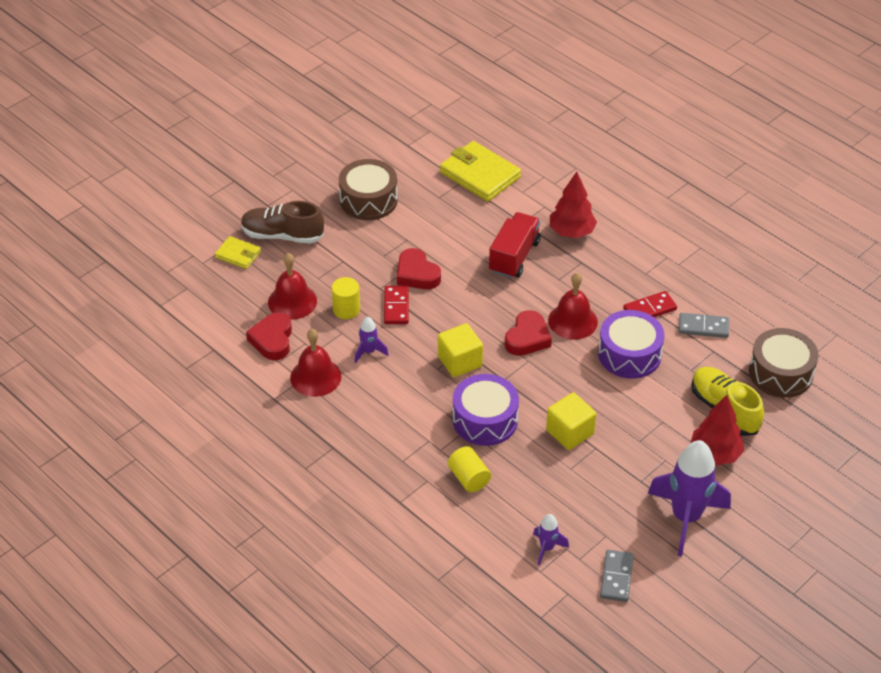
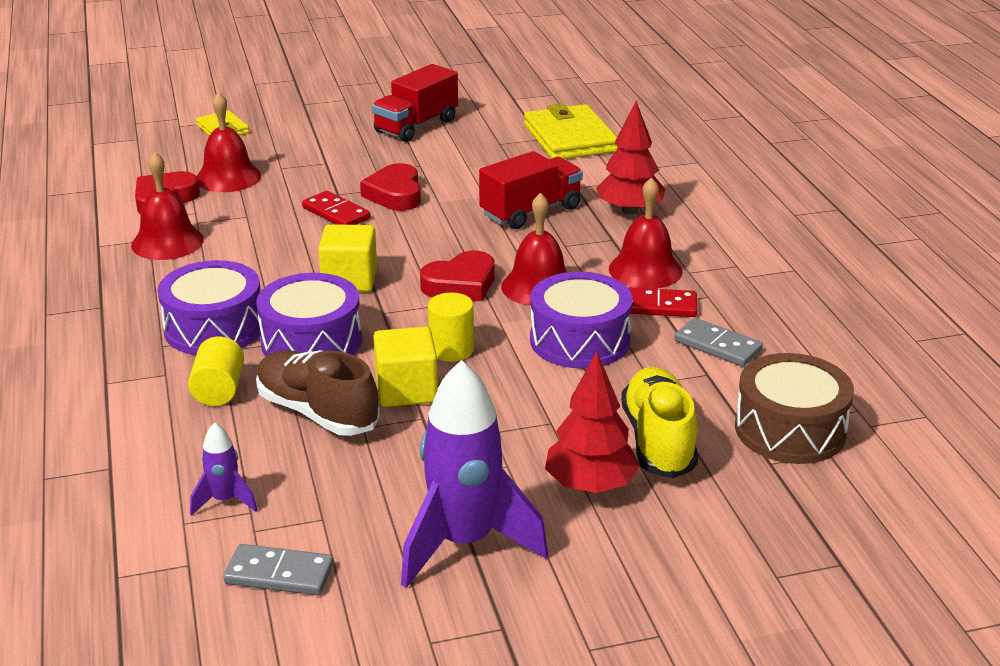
camera: 30 degrees right, 15 degrees down
(282, 235) = (288, 128): brown shoe -> brown shoe (317, 412)
(346, 309) = (277, 199): yellow cylinder -> yellow cylinder (451, 350)
(368, 200) = (416, 126): brown drum -> red truck
(369, 352) = (255, 240): purple rocket -> none
(396, 307) = (336, 213): red domino -> red domino turned 75 degrees counterclockwise
(419, 434) = (214, 328): none -> purple drum
(616, 577) = (279, 574): grey domino -> grey domino turned 60 degrees clockwise
(620, 281) = (645, 270): none -> red bell

